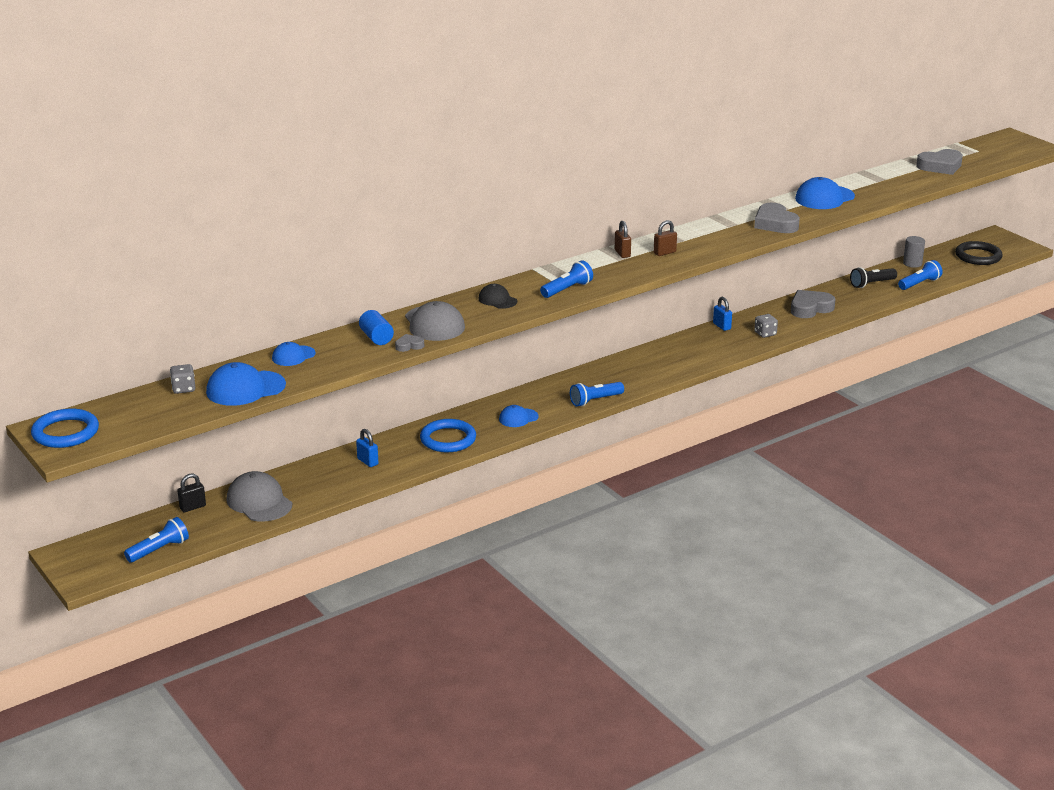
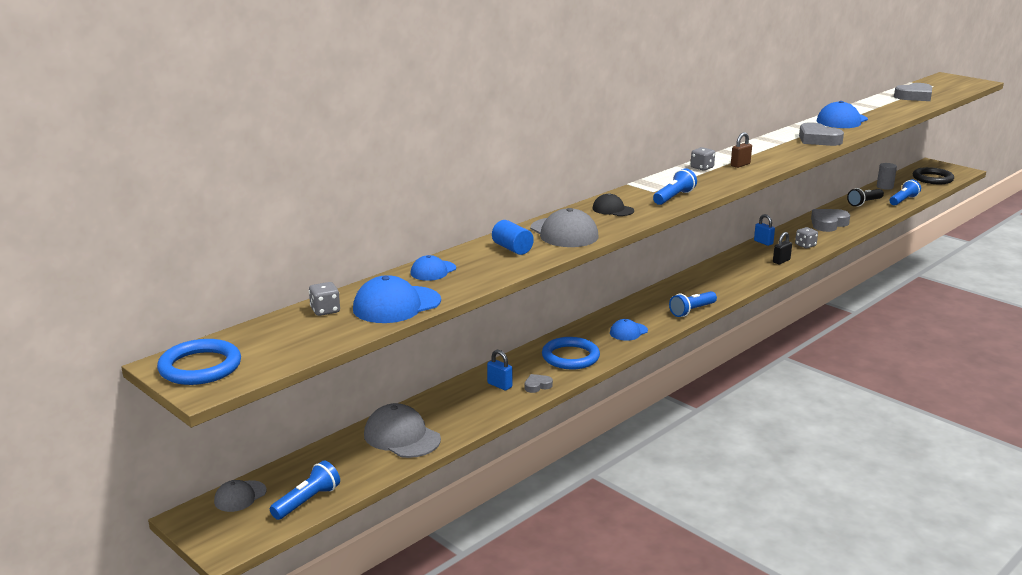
camera: 10 degrees left, 5 degrees down
(106, 540) = (240, 496): none -> grey cap
(193, 507) = (329, 449): black padlock -> black padlock (781, 261)
(409, 346) = (551, 253): grey heart -> grey heart (537, 386)
(622, 253) = (702, 168): brown padlock -> grey dice

